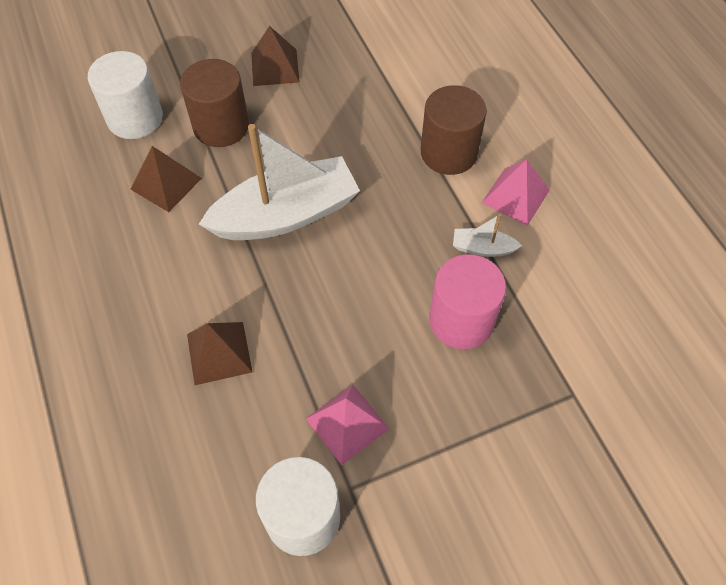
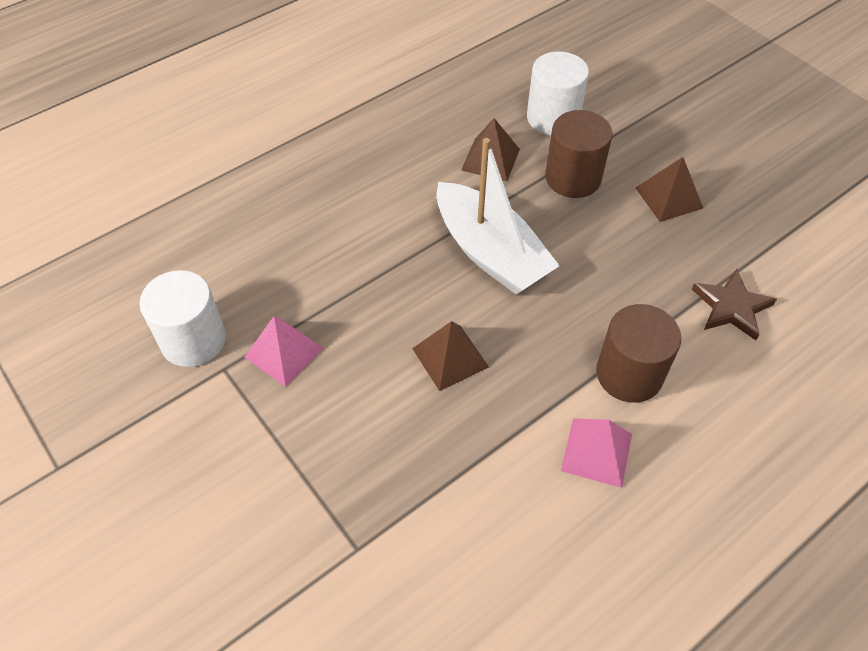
camera: 75 degrees right, 5 degrees down
(219, 353) = (331, 243): brown pyramid -> brown pyramid (450, 357)
(404, 68) = (731, 307): none -> brown star
(461, 320) = (417, 425): pink cylinder -> none
(482, 248) = (513, 430): white boat -> none

